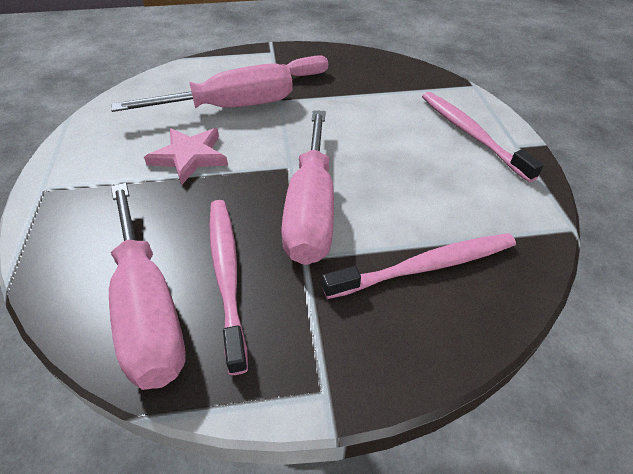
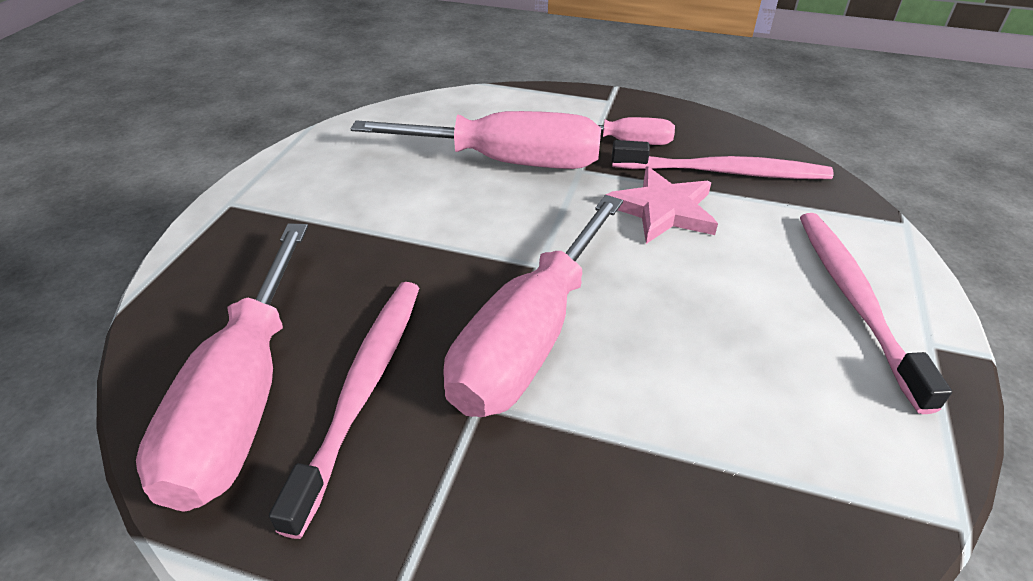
camera: 25 degrees right, 5 degrees down
(189, 157) = (416, 214): pink star -> pink star (663, 210)
(426, 266) = (653, 490): pink toothbrush -> pink toothbrush (724, 172)

